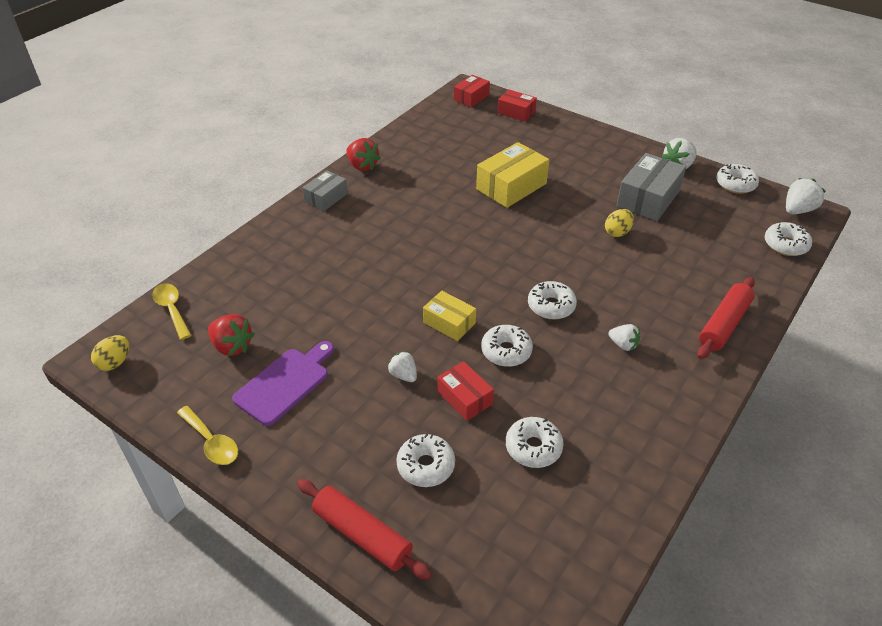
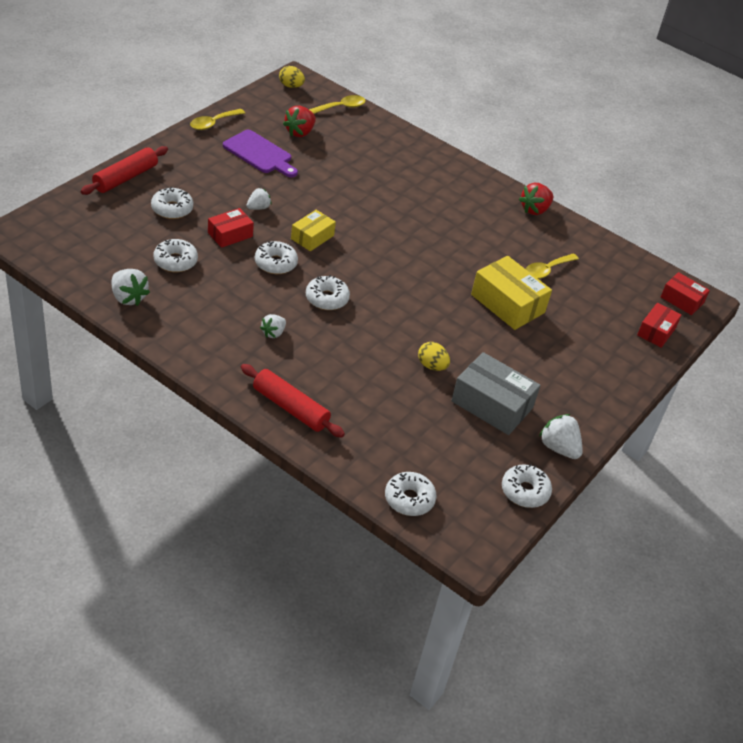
camera: 85 degrees right, 0 degrees up
(326, 198) = (482, 185): grey box -> none
(455, 163) = (546, 270): none -> yellow spoon
(797, 210) = (475, 535): white strawberry -> white strawberry (128, 297)

